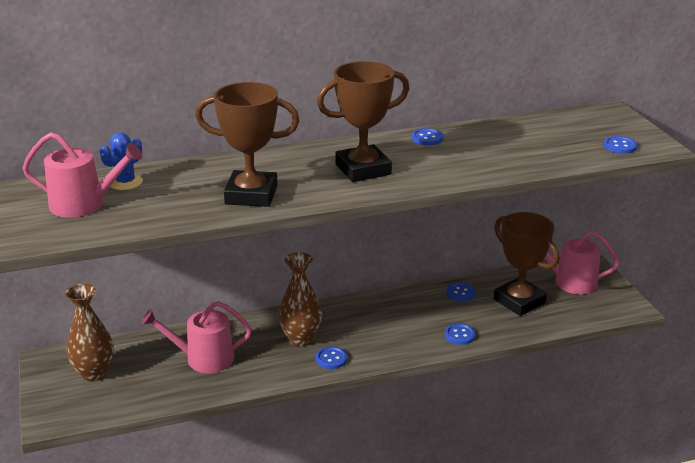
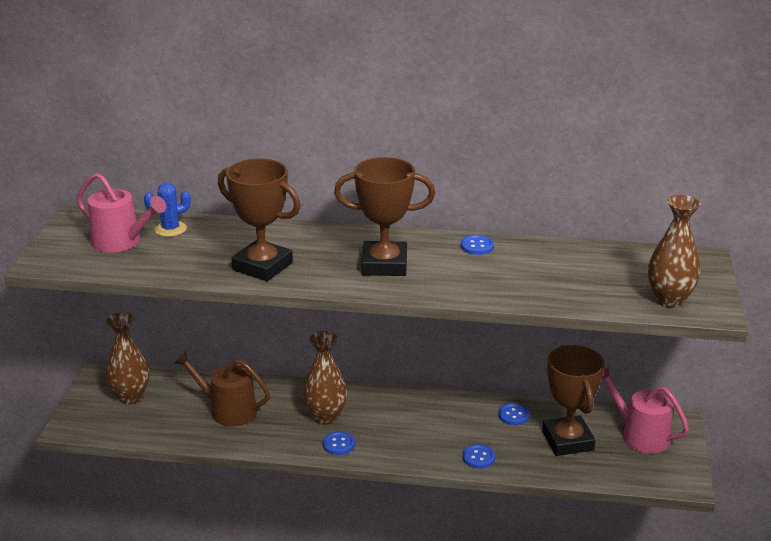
camera: 25 degrees right, 0 degrees up
(204, 358) = (228, 410): pink watering can -> brown watering can
(620, 146) = (669, 300): blue button -> brown vase

